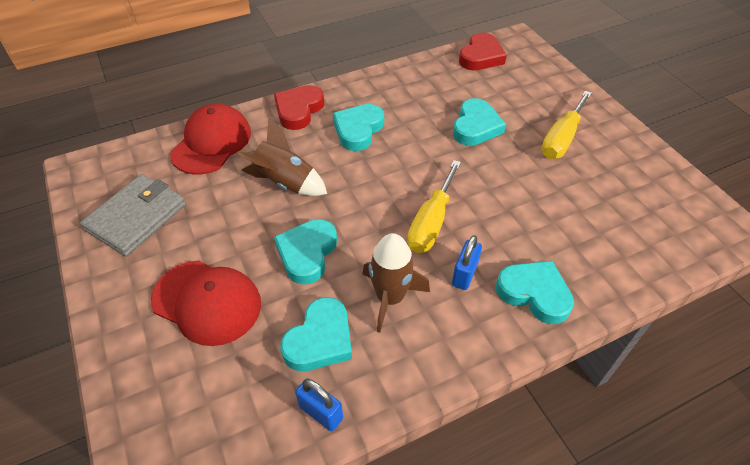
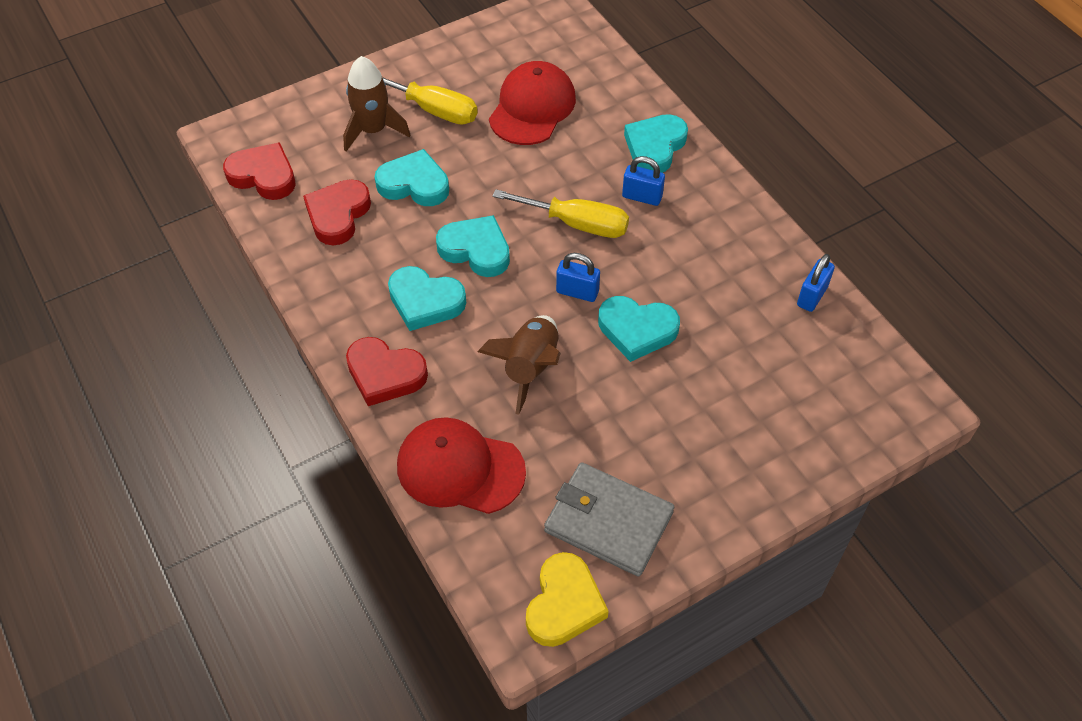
camera: 95 degrees left, 5 degrees up
(87, 188) = (564, 604): none -> yellow heart
(207, 302) = (717, 412): red cap -> red cap (532, 107)
(320, 339) = (740, 305): turquoise heart -> turquoise heart (476, 250)
(355, 217) = (577, 292): none -> blue padlock
(390, 298) = (681, 254): brown rocket -> brown rocket (373, 130)
(444, 89) = (338, 215): none -> red heart

